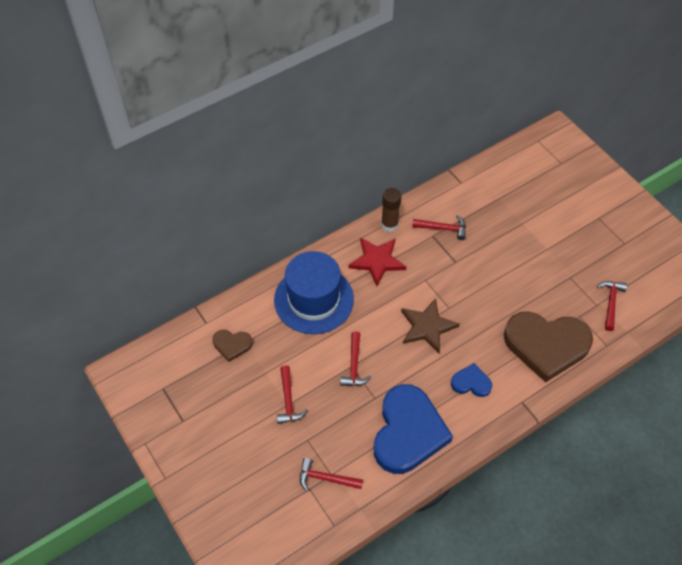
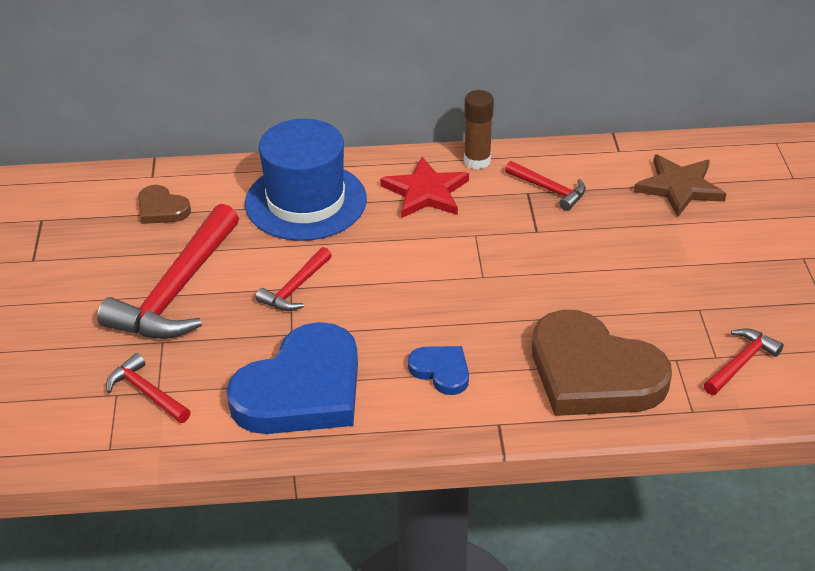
camera: 30 degrees right, 15 degrees down
(288, 400) = (177, 291): red hammer -> red hammer, size x2.03
(427, 327) = (433, 285): brown star -> brown star (679, 187)

